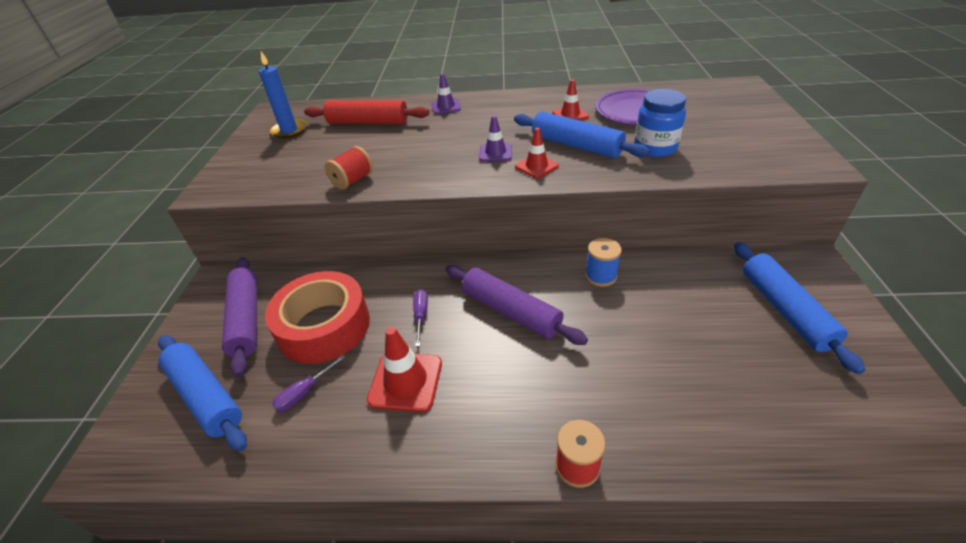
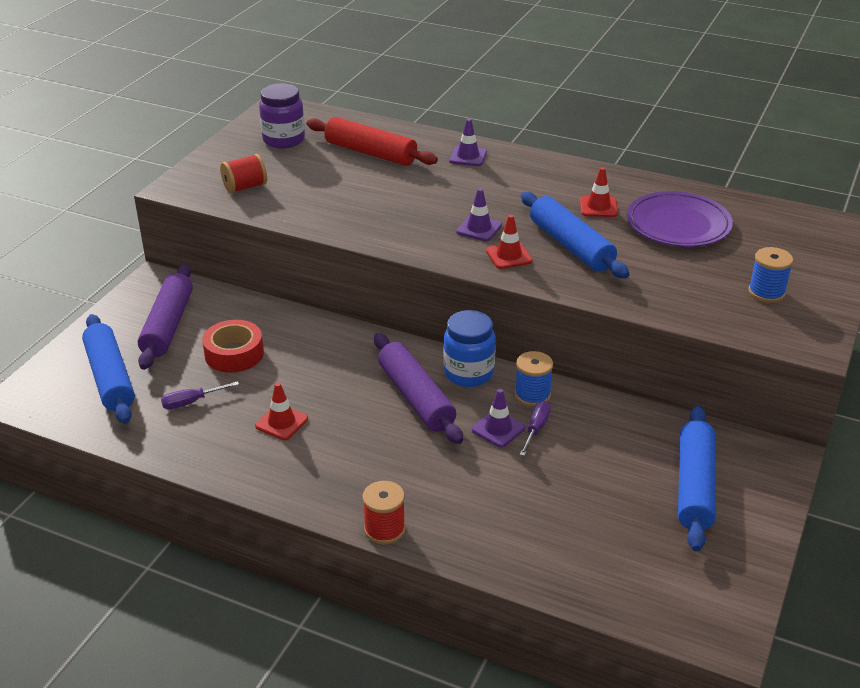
camera: 20 degrees right, 5 degrees down
(289, 131) = (284, 140): blue candle -> purple jar
(324, 326) = (234, 354): red tape -> red tape, size x0.62
(352, 180) = (316, 217): red spool -> red spool (245, 187)
(405, 381) = (281, 422): red traffic cone -> red traffic cone, size x0.64
(421, 315) = (328, 373): purple screwdriver -> purple screwdriver (536, 428)
(598, 316) = (498, 429): none -> purple traffic cone
(655, 148) = (654, 273): blue jar -> blue jar (468, 373)
(745, 138) = (766, 292): none -> blue spool

